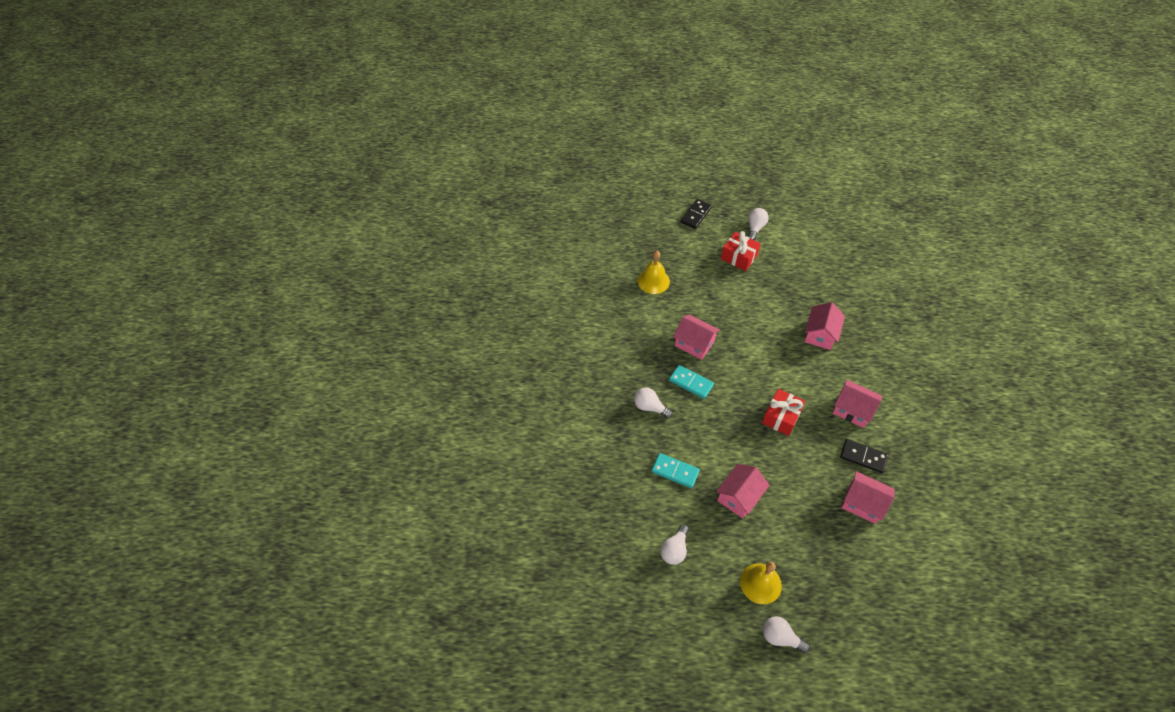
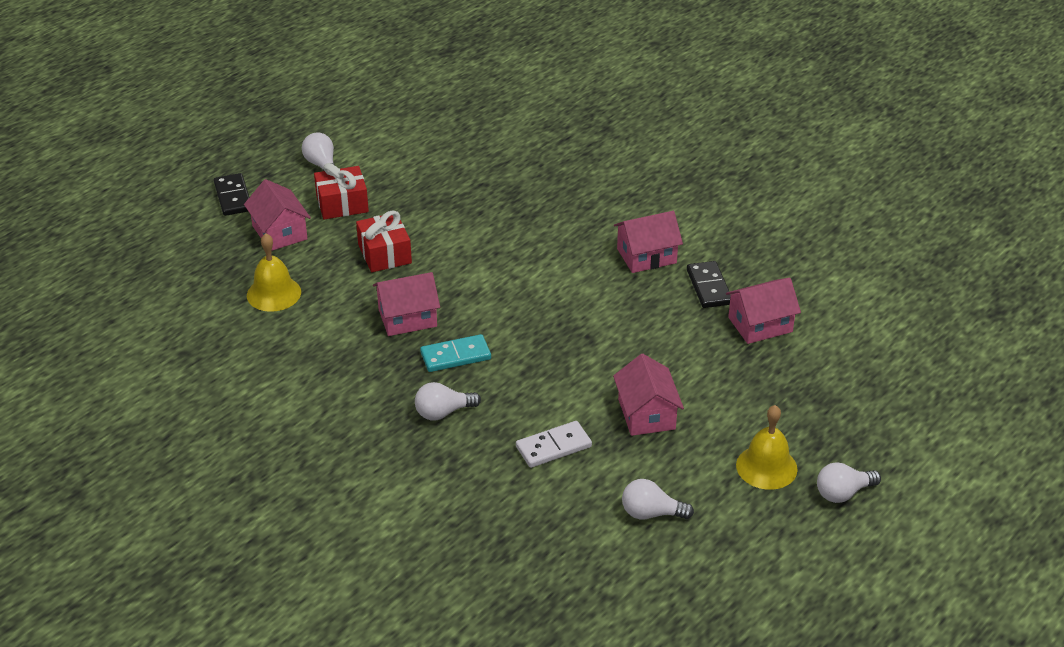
camera: 50 degrees left, 15 degrees down
(674, 550) = (651, 513): white light bulb -> white light bulb turned 120 degrees clockwise
(675, 471) = (553, 447): turquoise domino -> white domino
(781, 417) = (589, 314): red gift -> red gift (384, 254)
(820, 334) = (526, 214): pink house -> pink house (279, 232)
(863, 457) = (709, 287): black domino -> black domino turned 75 degrees counterclockwise

